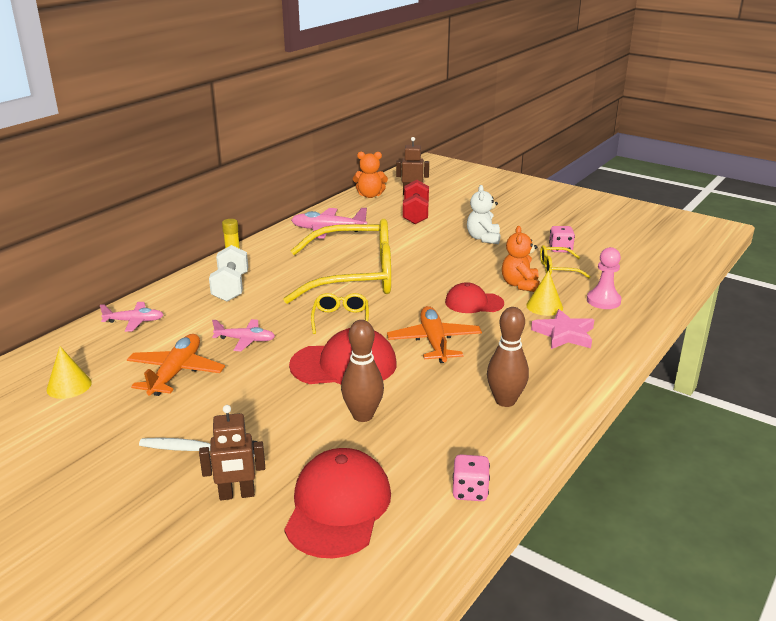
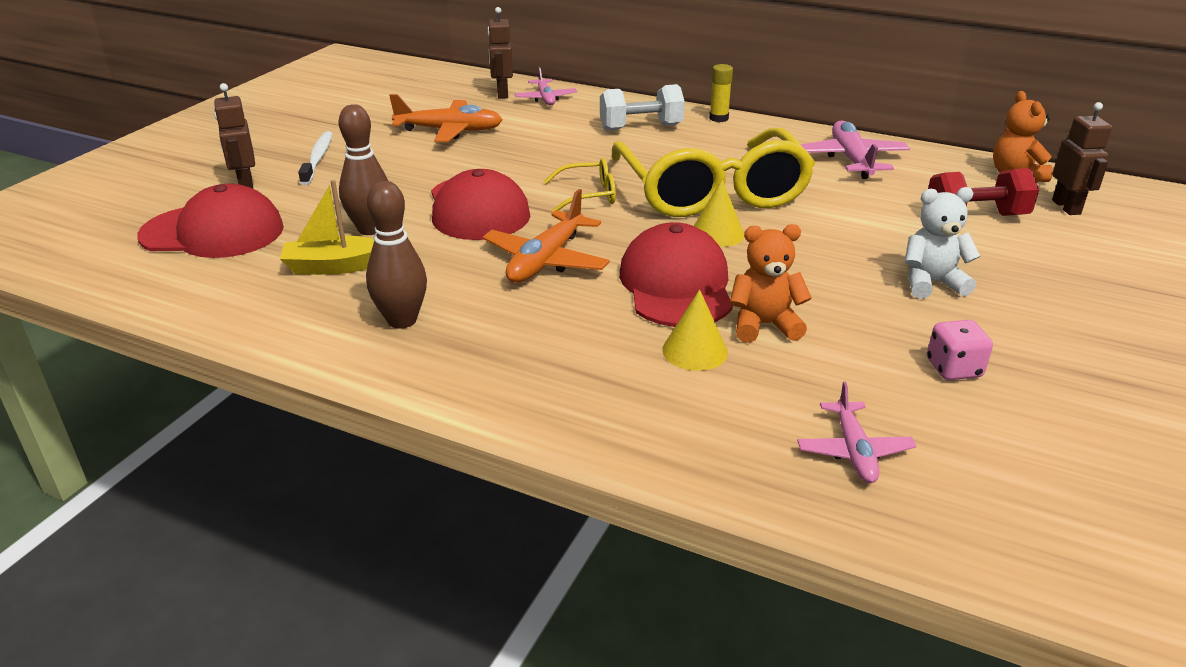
camera: 80 degrees right, 5 degrees up
(69, 386) = (422, 96): yellow cone -> yellow cone (717, 233)
(103, 342) = (502, 93): none -> brown robot
(245, 340) = (521, 151): pink plane -> pink plane (854, 451)
(422, 432) = (334, 267): none -> yellow boat
(434, 342) = (546, 260): orange plane -> orange plane turned 135 degrees clockwise
(470, 491) = (217, 302): pink dice -> none
(474, 303) = (676, 285): red cap -> red cap, size x1.61
(557, 269) = (857, 365): yellow glasses -> none
(564, 334) = (602, 371): pink star -> none
(603, 301) = (748, 418): pink pawn -> none

